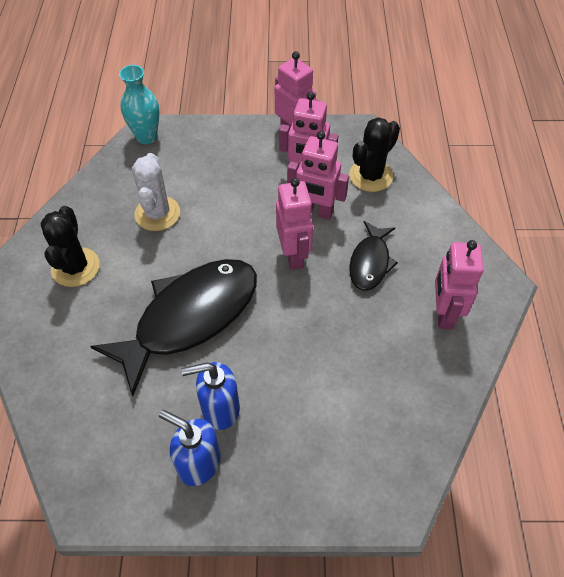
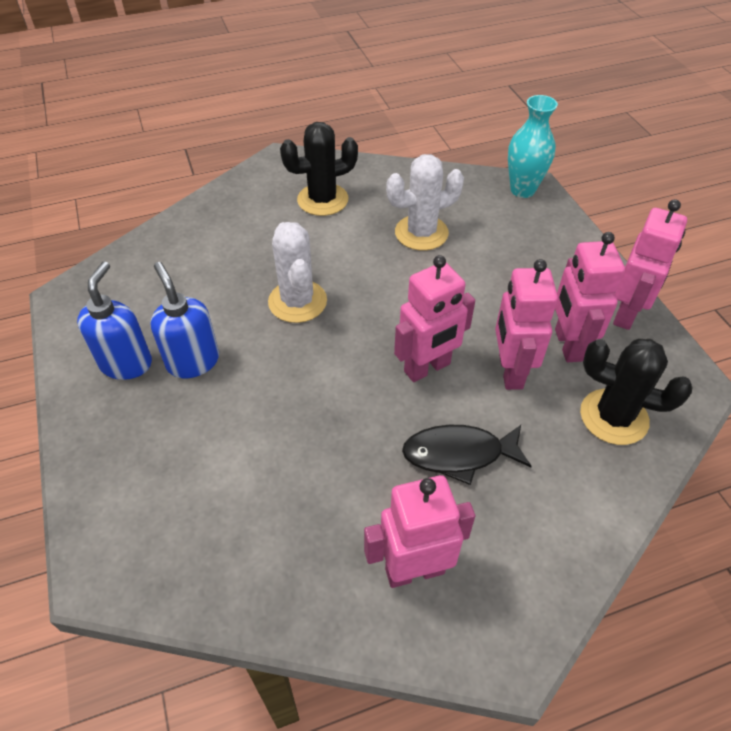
camera: 70 degrees right, 5 degrees down
(190, 318) = (297, 301): black fish -> white cactus

